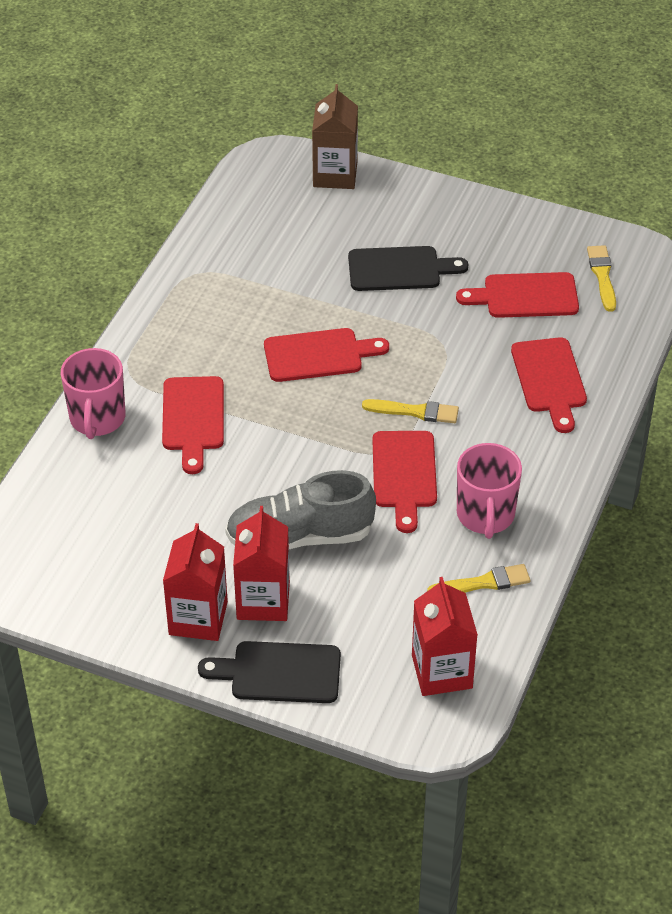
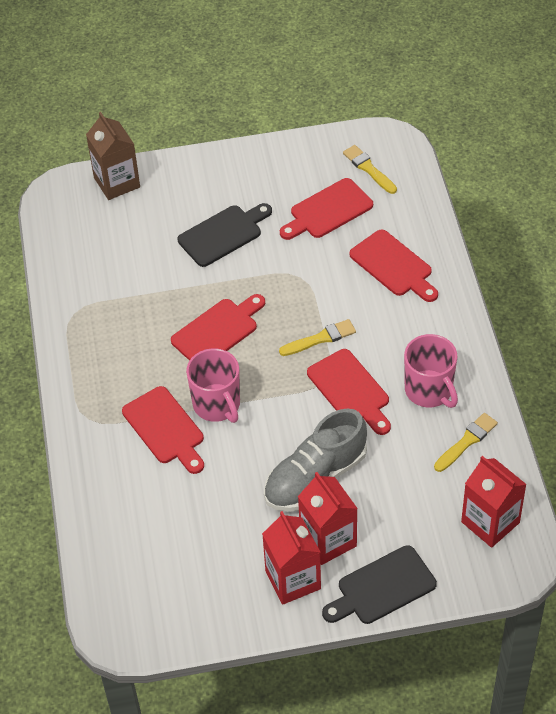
camera: 30 degrees left, 5 degrees up
(97, 419) = (93, 467): pink mug -> pink mug (217, 404)

